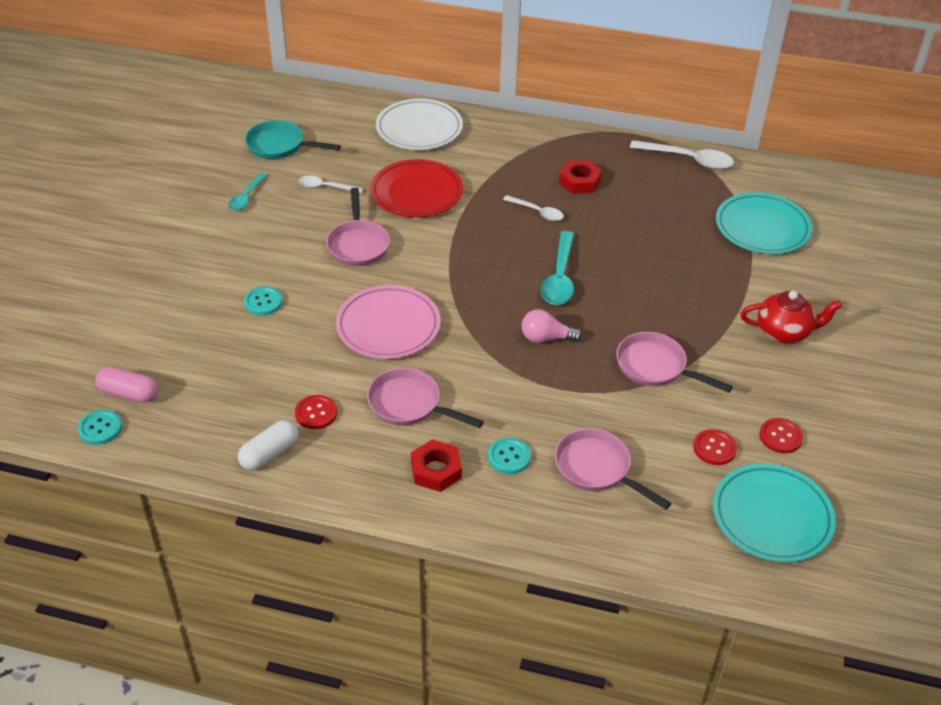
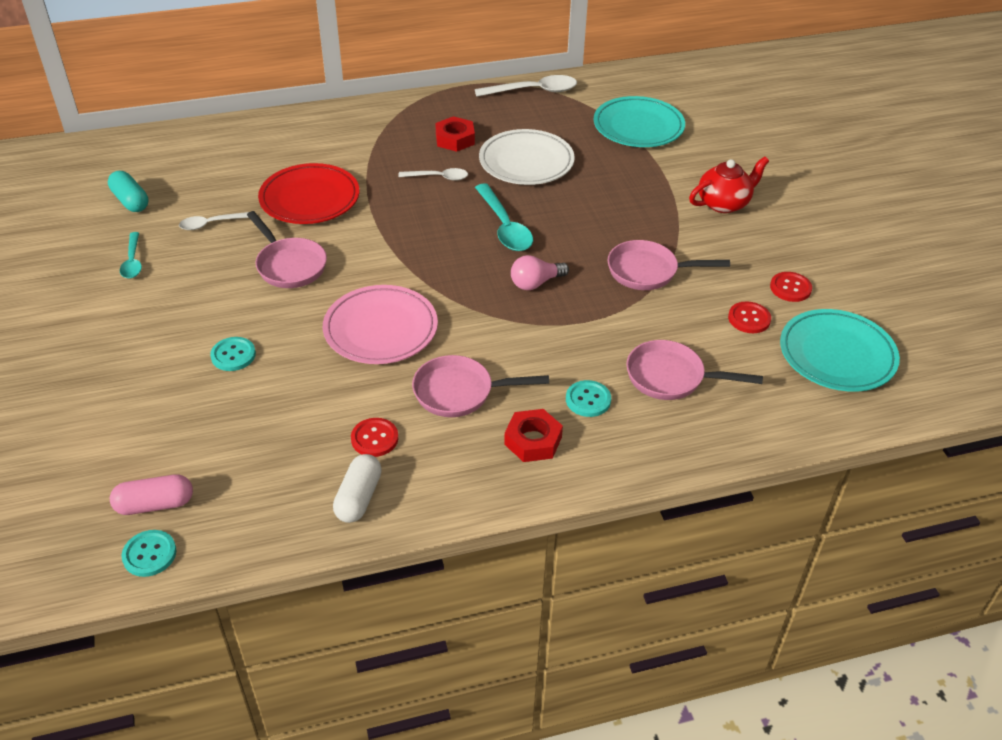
camera: 30 degrees left, 0 degrees up
(280, 146) = (130, 201): turquoise pan -> turquoise capsule
(419, 129) = (265, 140): white plate -> white plate (526, 162)

